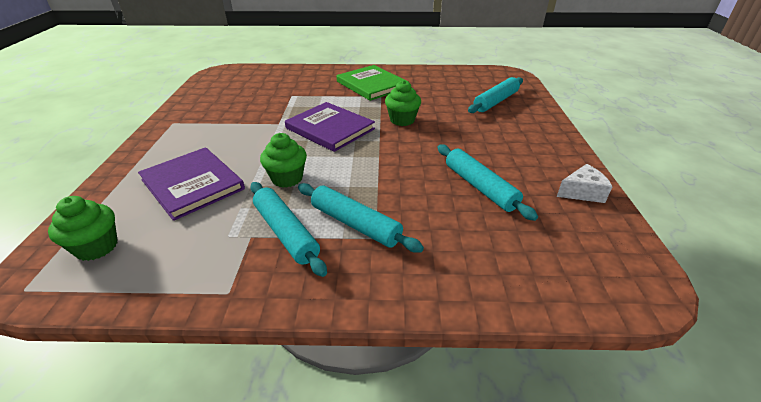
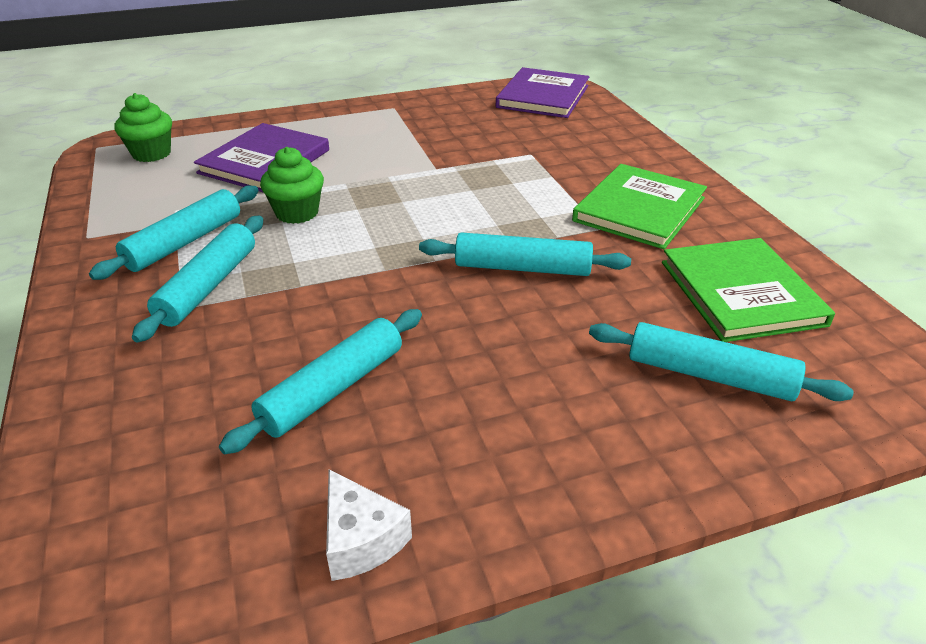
camera: 70 degrees right, 0 degrees up
(330, 129) = (446, 209): purple book -> purple book (543, 96)
(402, 120) = (522, 268): green cupcake -> turquoise rolling pin
(447, 83) = (741, 293): none -> green book

